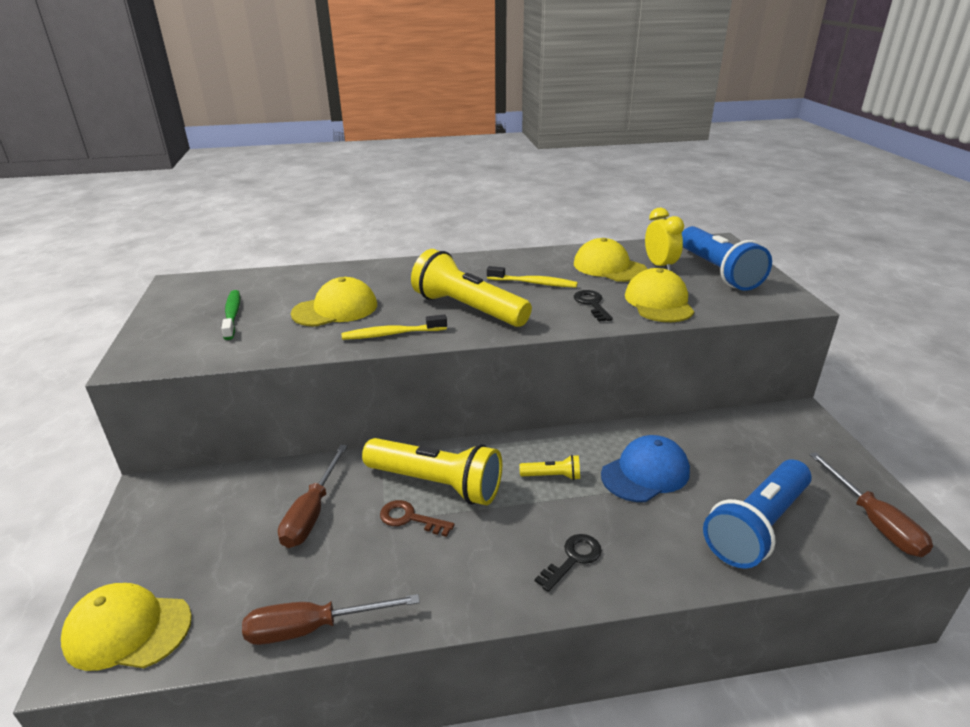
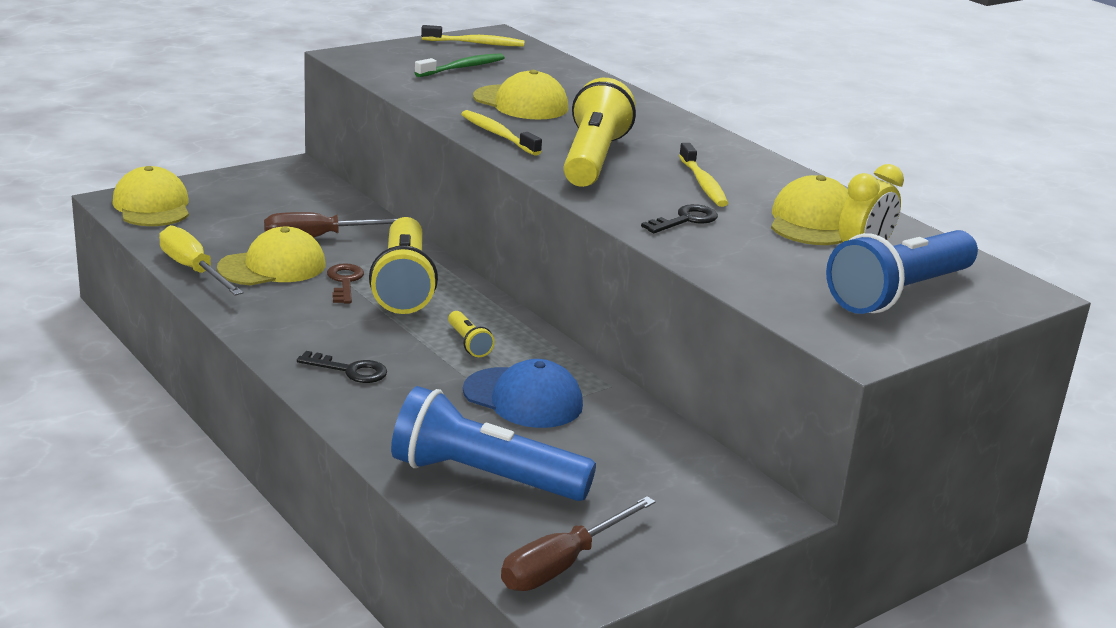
camera: 60 degrees right, 5 degrees down
(185, 296) = (476, 43): none -> yellow toothbrush
(313, 628) = (193, 269): brown screwdriver -> yellow screwdriver
(659, 302) = (741, 258): yellow cap -> yellow cap (272, 266)

